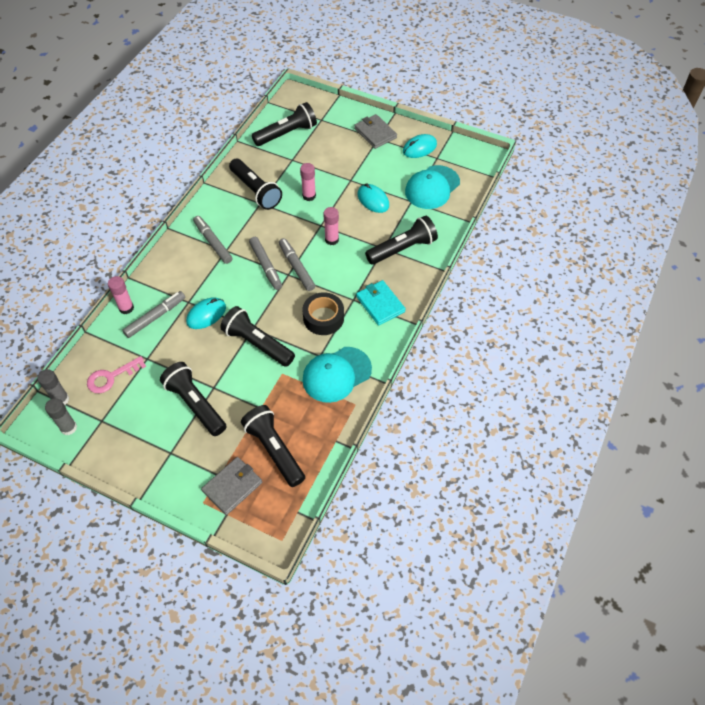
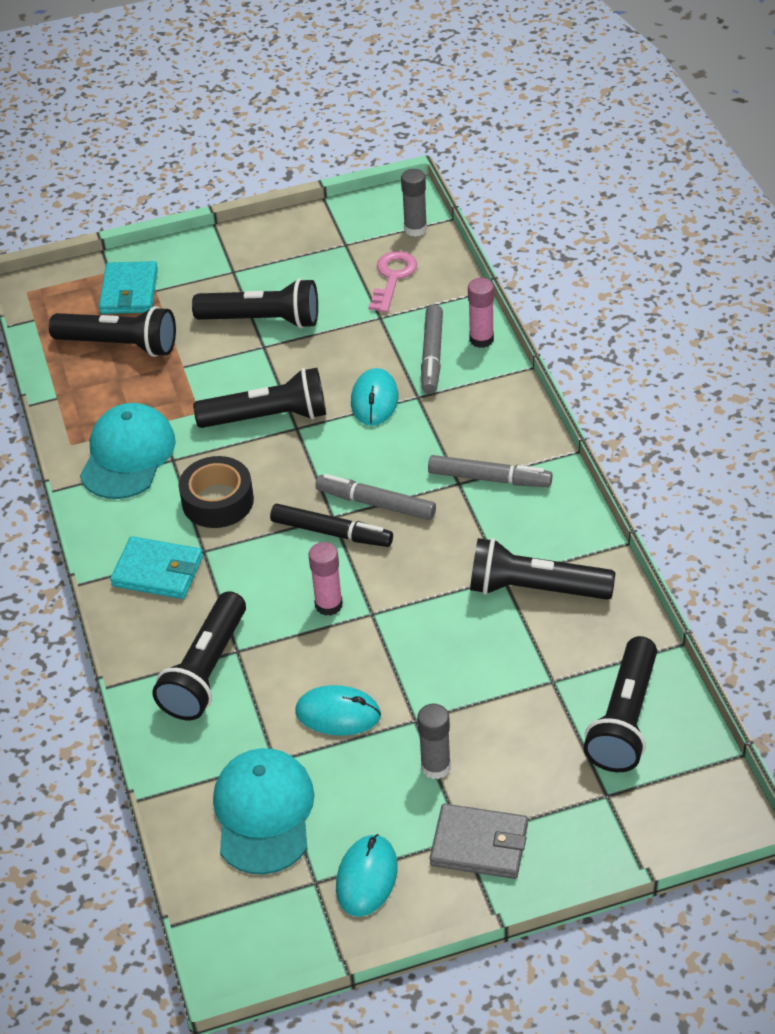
camera: 140 degrees right, 10 degrees down
(68, 428) = (370, 218): grey glue stick -> grey glue stick (435, 767)
(232, 486) = (129, 291): grey wallet -> turquoise wallet
(296, 267) = (331, 532): grey marker -> black marker
(309, 196) = (446, 643): pink glue stick -> none

